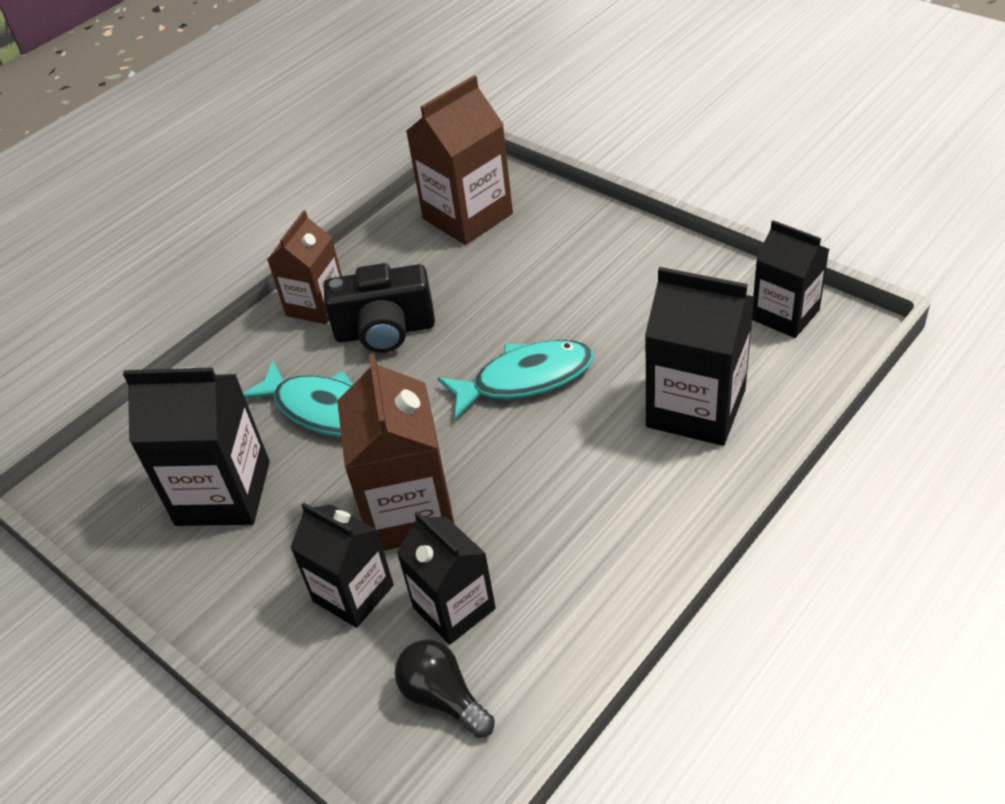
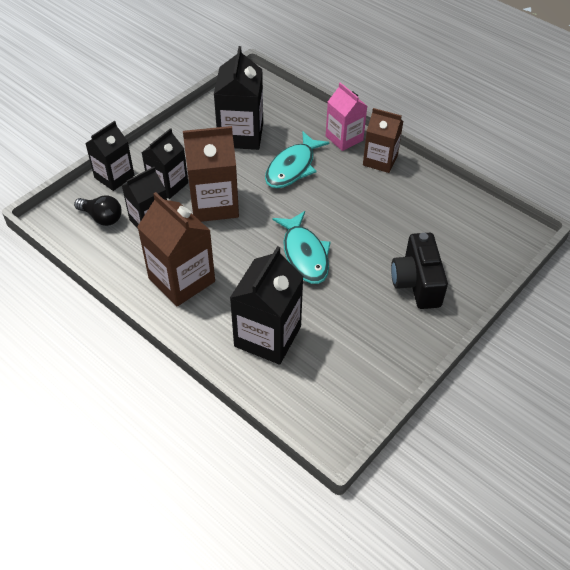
camera: 85 degrees right, 5 degrees up
(256, 349) = (344, 138): none -> pink carton
(385, 331) = (354, 191): black camera -> black camera (416, 283)
(443, 697) = (102, 217): black light bulb -> black light bulb turned 75 degrees clockwise
(467, 216) = (466, 229): brown carton -> brown carton (181, 280)
(785, 315) = (349, 400): black carton -> black carton (114, 177)

